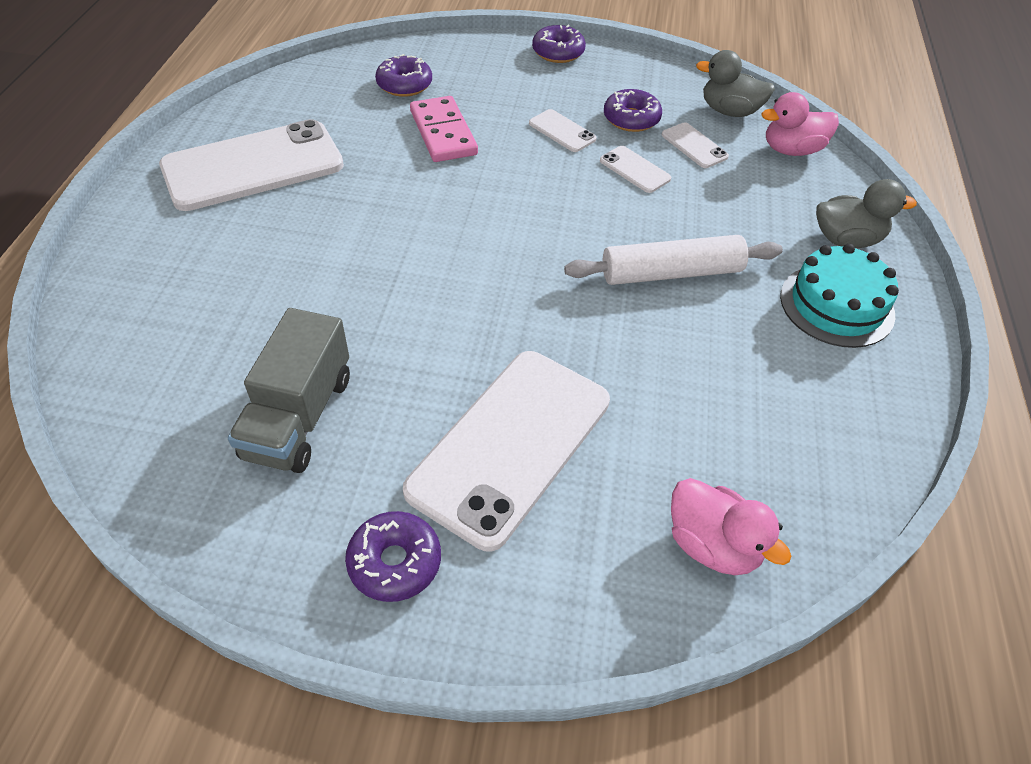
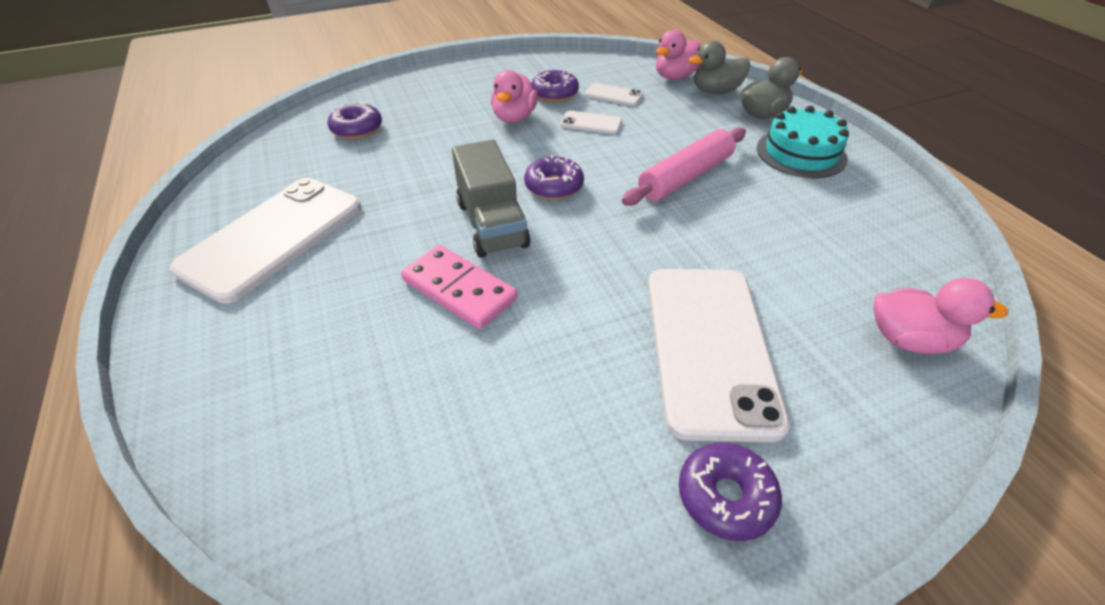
camera: 30 degrees left, 5 degrees down
(299, 416) = (519, 422): grey truck -> grey truck (492, 224)
(443, 133) = (423, 150): pink domino -> pink domino (459, 290)
(558, 52) = (458, 70): purple donut -> purple donut (554, 186)
(562, 131) = (514, 117): white phone -> pink duck
(671, 273) = (685, 177): white rolling pin -> pink rolling pin
(729, 111) = (613, 68): grey duck -> grey duck (715, 91)

